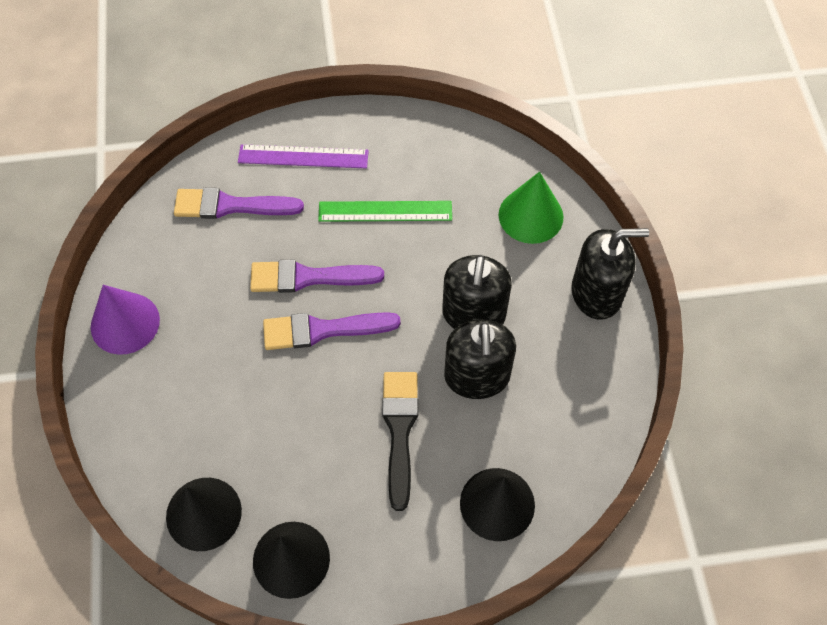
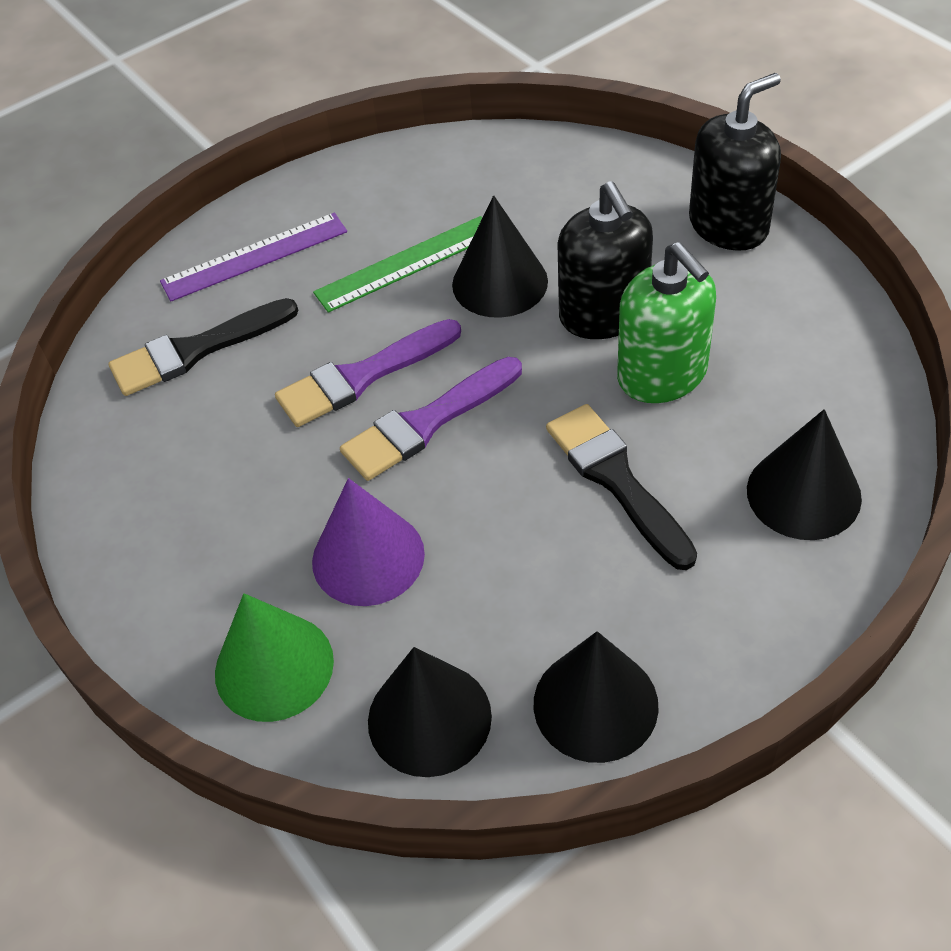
camera: 25 degrees left, 10 degrees down
(125, 323) = (141, 551): purple cone -> purple cone (368, 557)
(231, 206) = (196, 350): purple brush -> black brush
(429, 256) = (500, 283): none -> black cone
(476, 376) = (662, 374): black soap dispenser -> green soap dispenser
(531, 215) = (587, 188): green cone -> green cone (274, 667)

